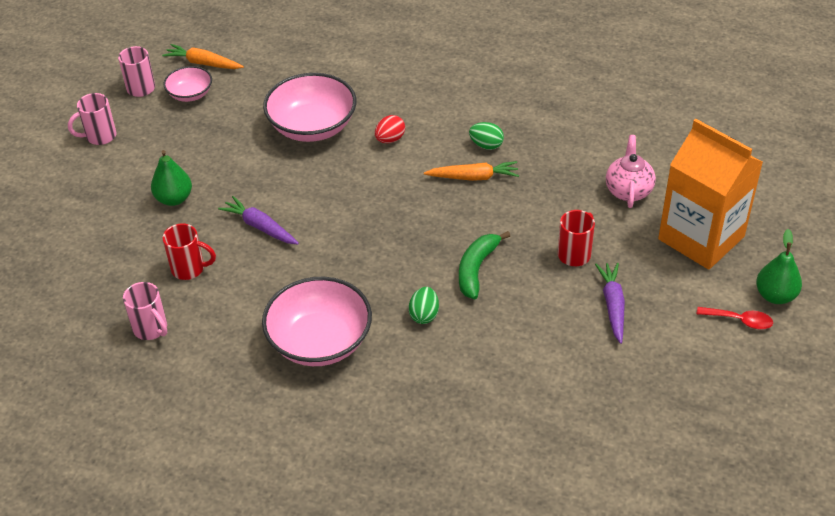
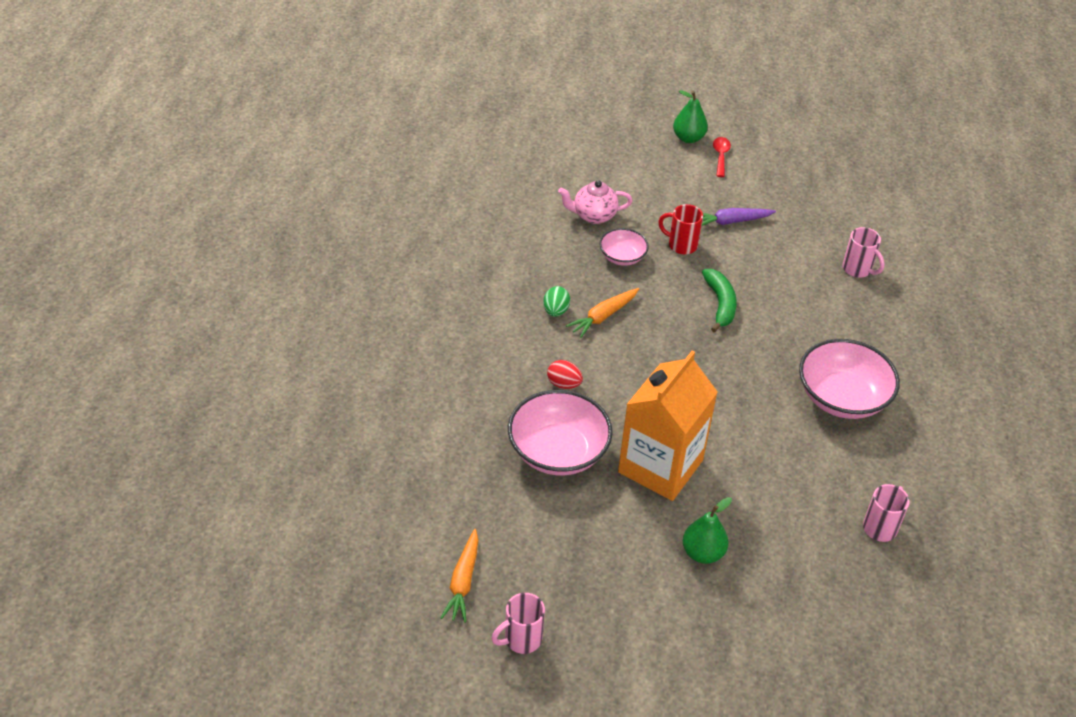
camera: 105 degrees left, 0 degrees up
(99, 136) = (622, 658): pink mug -> pink mug (858, 269)
(189, 269) = (795, 514): red mug -> none
(190, 94) = (524, 581): pink bowl -> pink bowl (622, 257)
(260, 227) = (720, 468): purple carrot -> none
(424, 315) = (785, 332): green egg -> none
(473, 177) = (603, 316): orange carrot -> orange carrot turned 120 degrees counterclockwise
(476, 269) = (720, 304): green banana -> green banana turned 105 degrees counterclockwise
(701, 238) = (638, 174): orange carton -> orange carton (660, 466)

